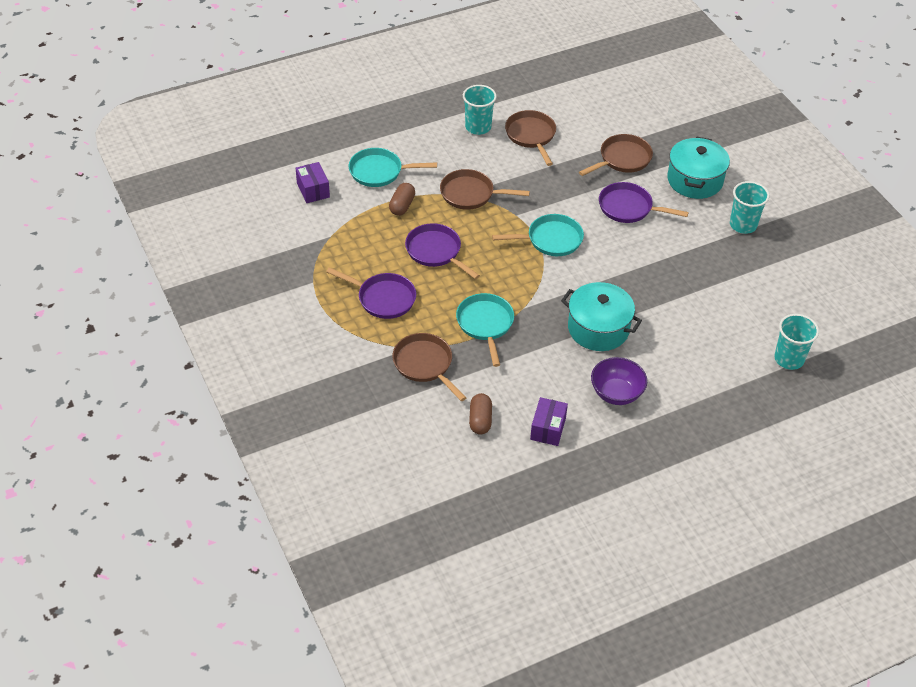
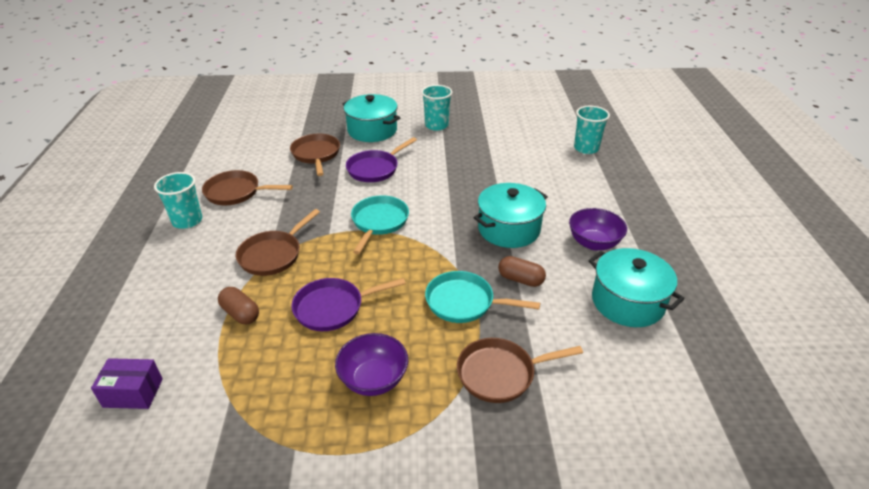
camera: 65 degrees left, 10 degrees down
(379, 171) = (169, 316): turquoise pan -> none
(383, 298) = (373, 379): purple pan -> purple bowl
(480, 420) = (602, 351): brown capsule -> brown capsule (520, 279)
(548, 429) = (627, 302): purple box -> turquoise pot

